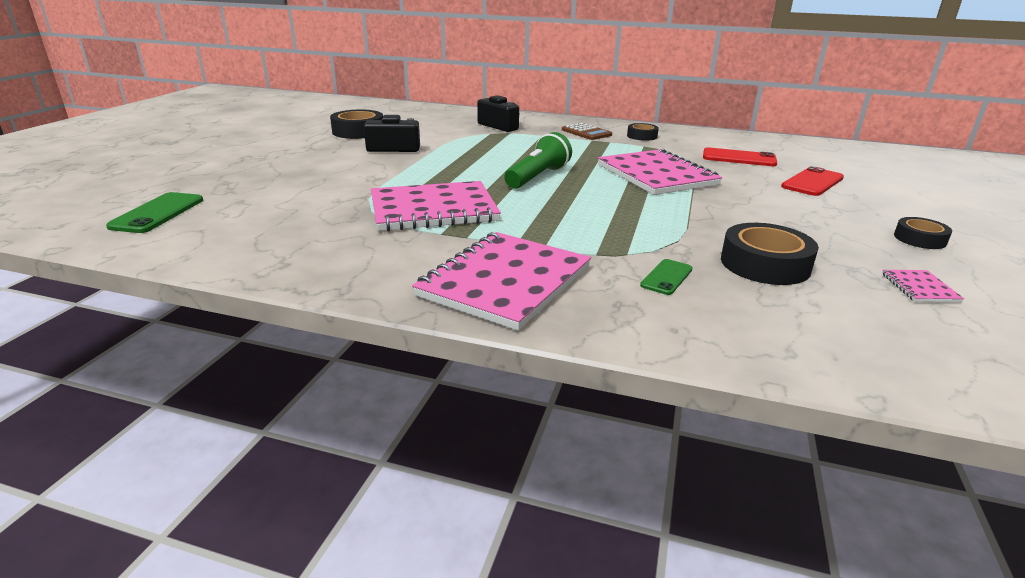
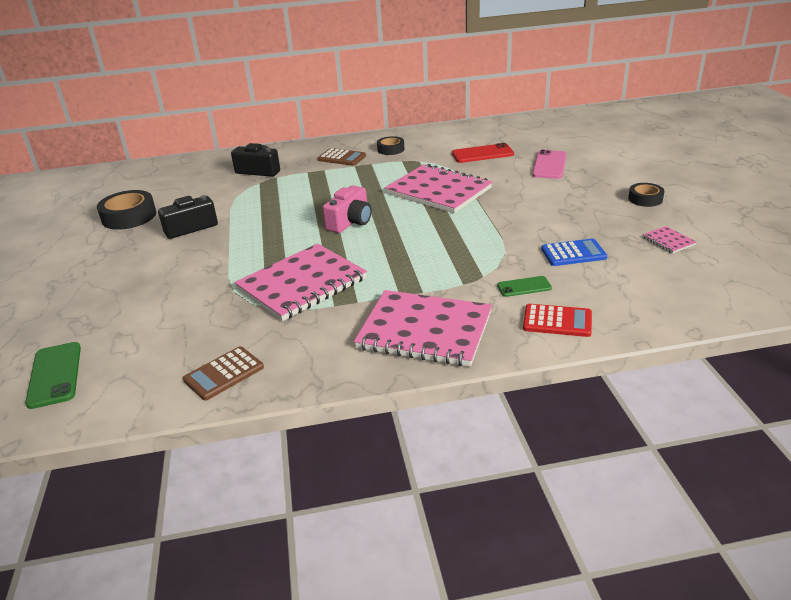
camera: 25 degrees left, 5 degrees up
(275, 254) = (224, 374): none -> brown calculator
(505, 282) = (424, 331): pink notebook -> pink notebook turned 75 degrees counterclockwise
(537, 177) = (350, 222): green flashlight -> pink camera
(666, 277) = (524, 287): green phone -> green phone turned 75 degrees clockwise
(674, 322) = (557, 321): none -> red calculator
(765, 264) = (573, 253): black tape -> blue calculator
(812, 182) = (549, 165): red phone -> pink phone

